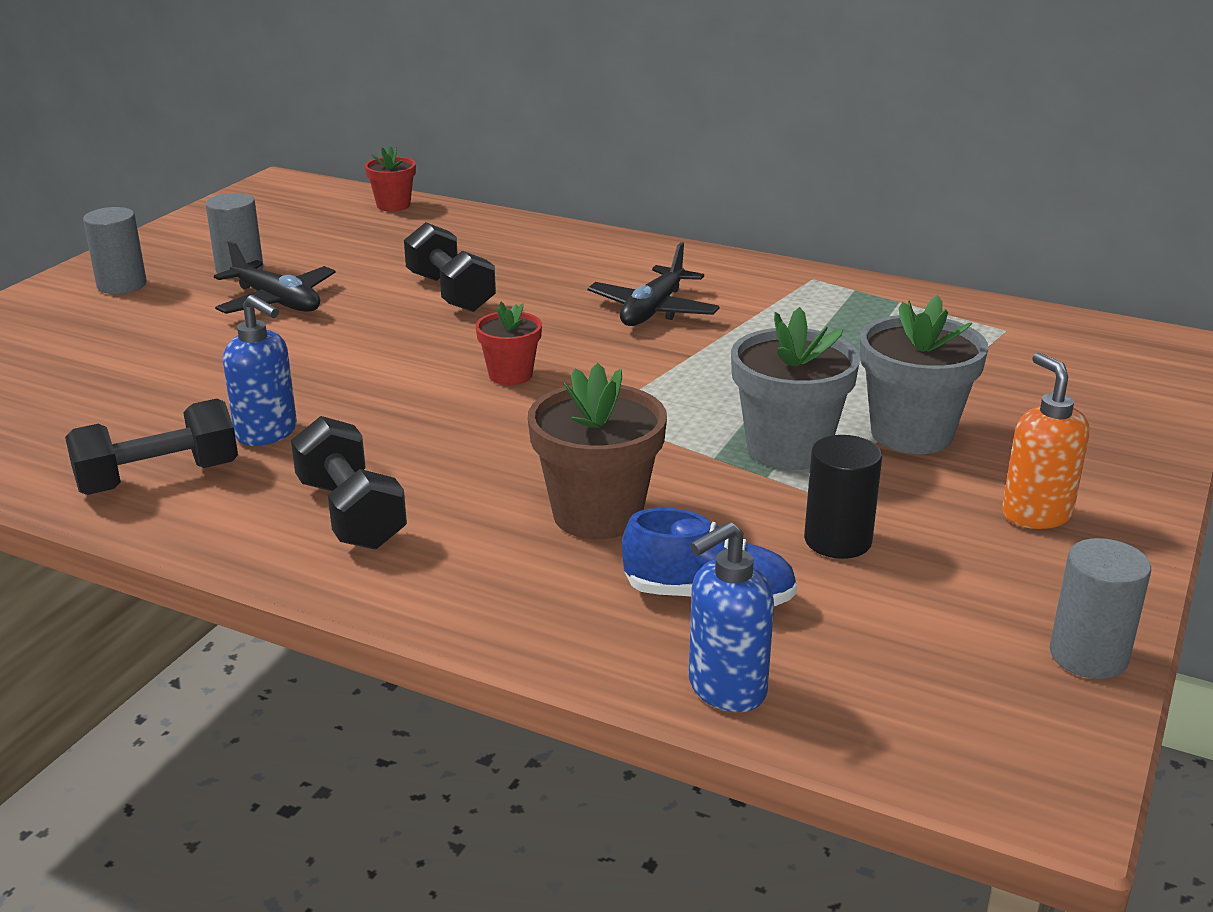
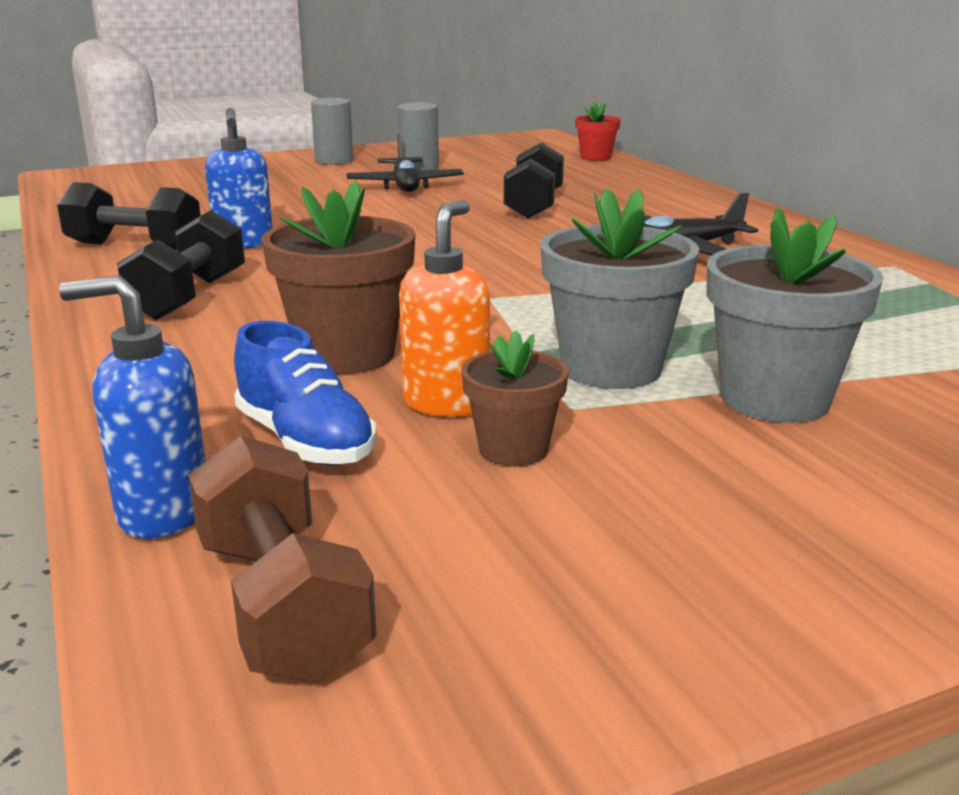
camera: 40 degrees right, 5 degrees down
(510, 375) = (474, 257): red flower pot -> none
(837, 540) = (513, 450): black cylinder -> brown flower pot
(897, 700) = (281, 605): none -> brown dumbbell
(1035, 514) = (798, 517): orange soap dispenser -> orange soap dispenser (446, 403)
(1088, 656) = (588, 686): grey cylinder -> none

